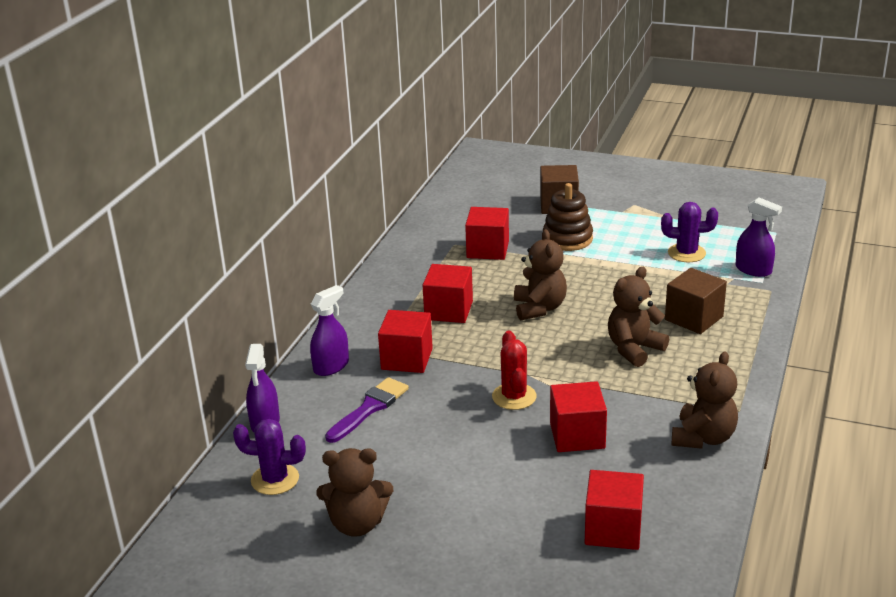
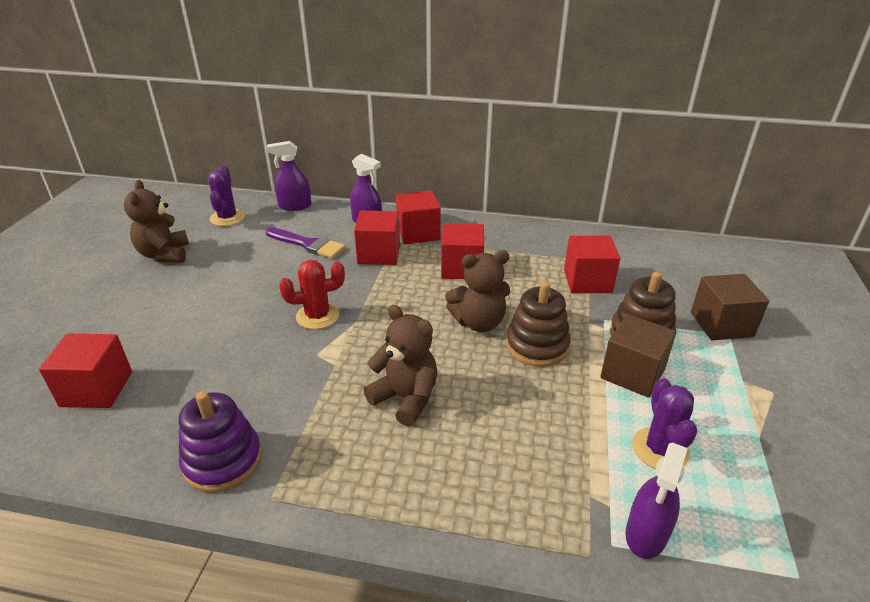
camera: 80 degrees right, 5 degrees up
(575, 284) = (537, 346): none -> brown stacking toy
(577, 435) = (248, 359): red cube -> red cube (418, 233)
(694, 318) = (485, 455): brown cube -> brown cube (632, 373)
(703, 438) = (223, 461): brown teddy bear -> purple stacking toy

